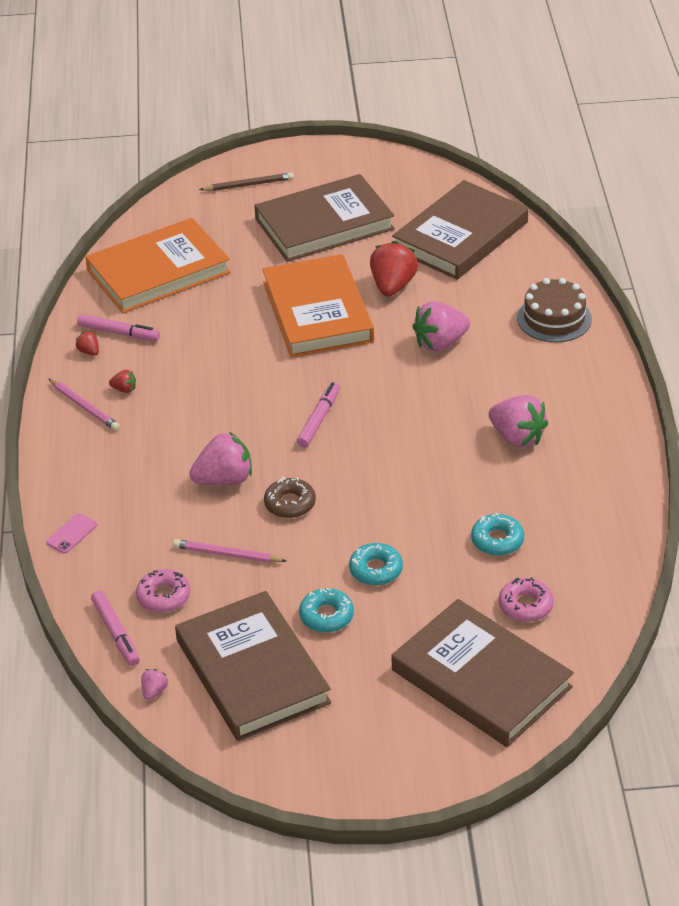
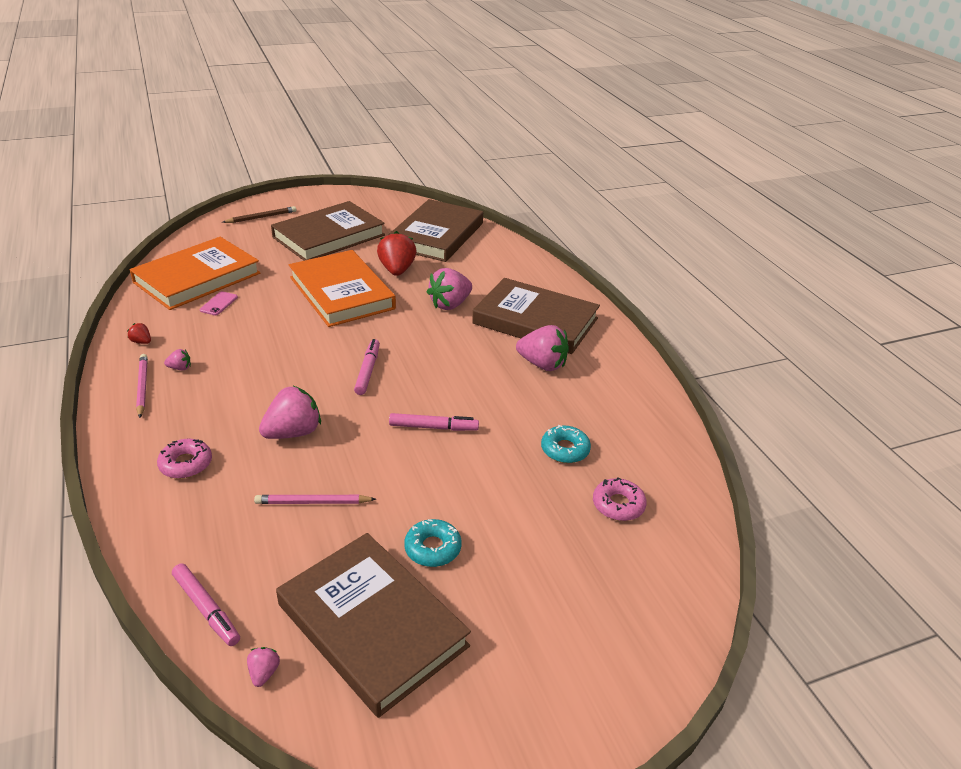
camera: 20 degrees left, 5 degrees down
(72, 534) = (142, 507): pink phone -> pink phone (219, 304)
(84, 407) = (142, 387): pink pencil -> pink pencil turned 135 degrees counterclockwise
(119, 333) = (168, 325): pink marker -> pink marker (433, 427)
(124, 389) = (180, 368): red strawberry -> pink strawberry
(163, 596) = (254, 557): pink donut -> pink donut (186, 464)
(290, 503) = (362, 445): brown donut -> none
(376, 570) = (465, 494): turquoise donut -> none
(481, 679) = (611, 587): brown book -> brown book (535, 321)
(554, 318) = (531, 279): brown cake -> none

